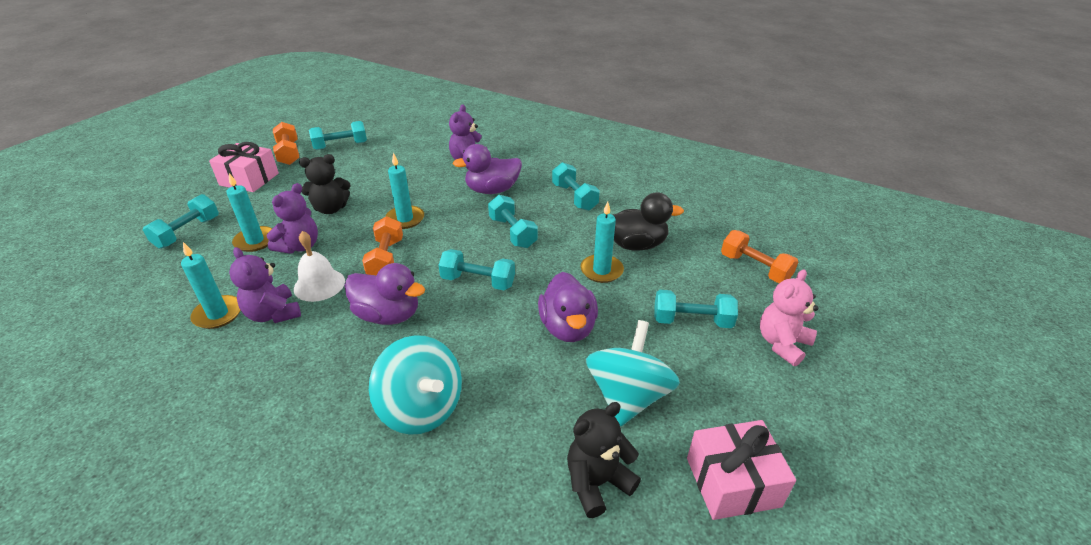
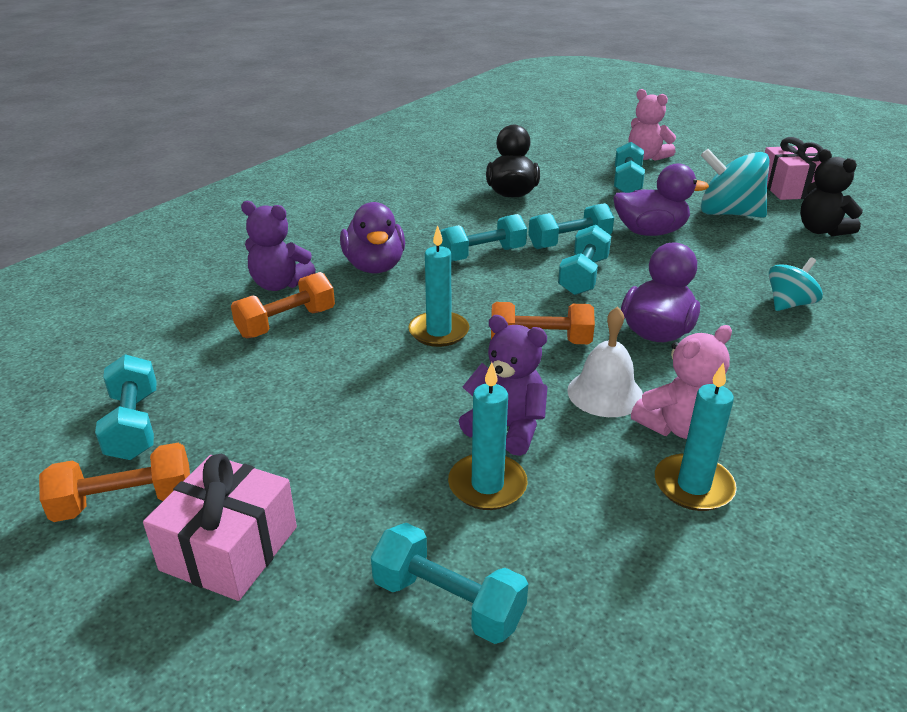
camera: 85 degrees left, 5 degrees down
(273, 314) = (678, 427): purple teddy bear -> pink teddy bear
(330, 209) = (392, 408): black teddy bear -> none
(421, 408) = (789, 304): turquoise spinning top -> turquoise spinning top, size x0.58
(574, 197) = (408, 217): turquoise dumbbell -> turquoise dumbbell (569, 242)
(601, 270) = (557, 212): turquoise candle -> none
(754, 268) = (549, 153): orange dumbbell -> orange dumbbell (286, 323)

